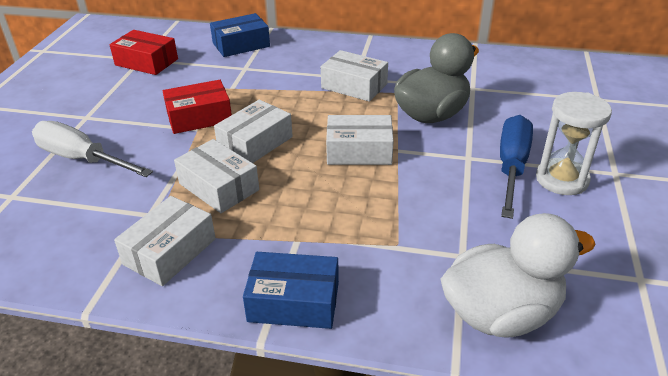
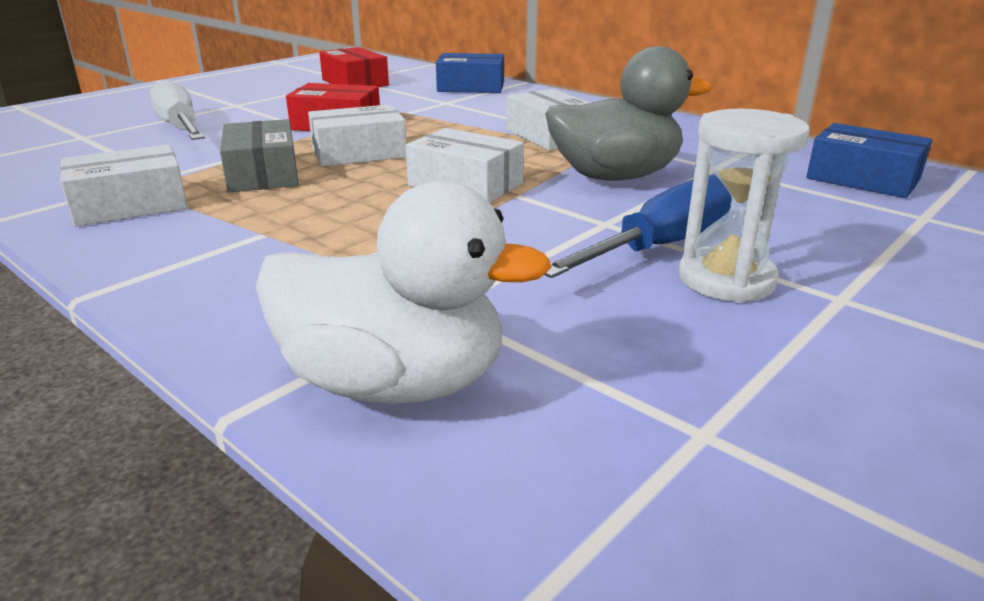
camera: 30 degrees right, 10 degrees down
(219, 187) = (263, 174): white box -> grey box
(294, 302) = (167, 280): blue box -> blue box (863, 179)

